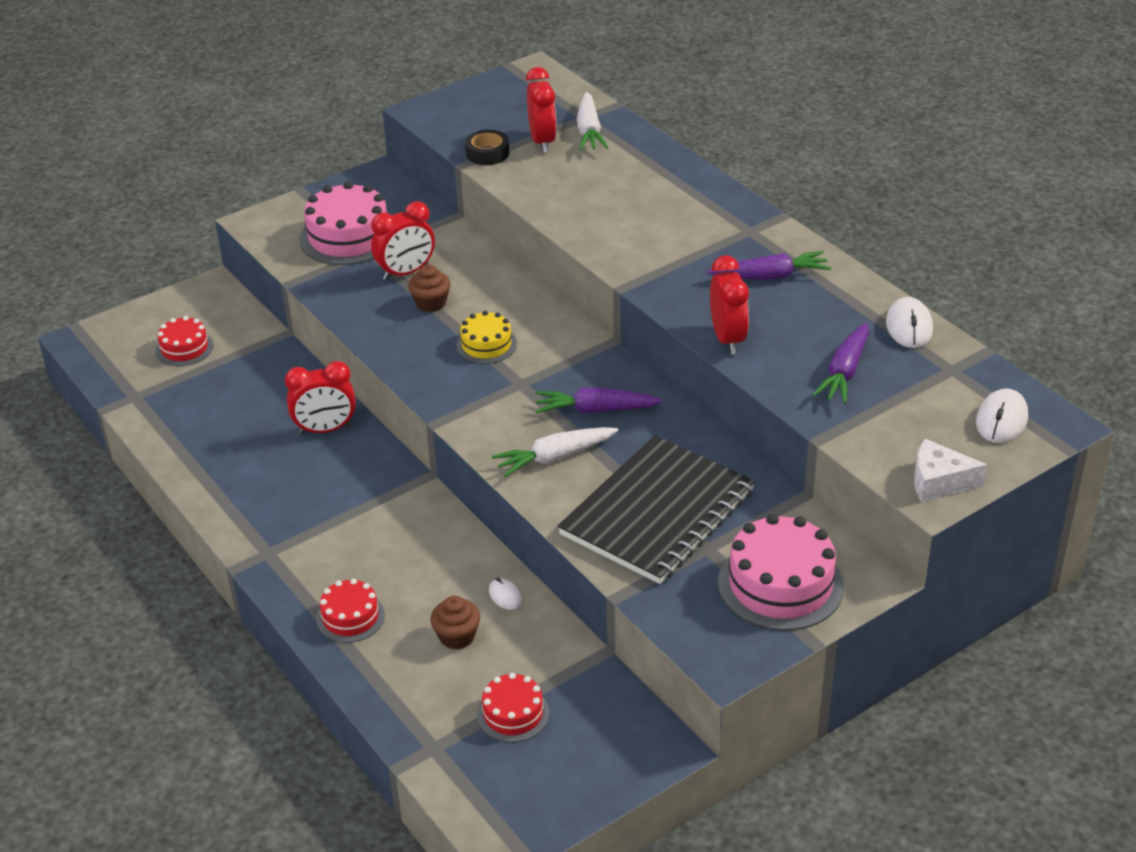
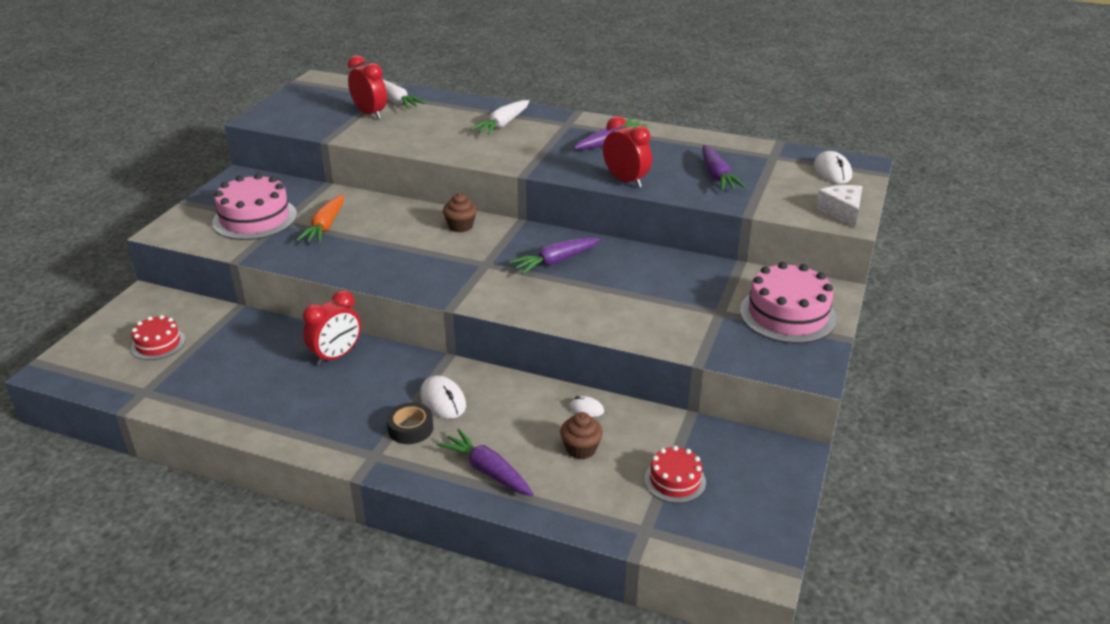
camera: 35 degrees left, 5 degrees down
(350, 617) = (487, 471): red cake -> purple carrot
(406, 273) = (325, 226): red clock -> orange carrot
(431, 303) = (365, 238): brown cupcake -> brown cupcake (460, 226)
(486, 345) = (434, 249): yellow cake -> none
(487, 153) = (337, 129): black tape -> black tape (410, 428)
(554, 457) = (560, 298): white carrot -> white carrot (502, 124)
(657, 513) = (665, 304): black notebook -> none
(909, 326) = (722, 143): white mouse -> white mouse (443, 400)
(939, 482) = (842, 212): white cheese -> white cheese turned 105 degrees clockwise

